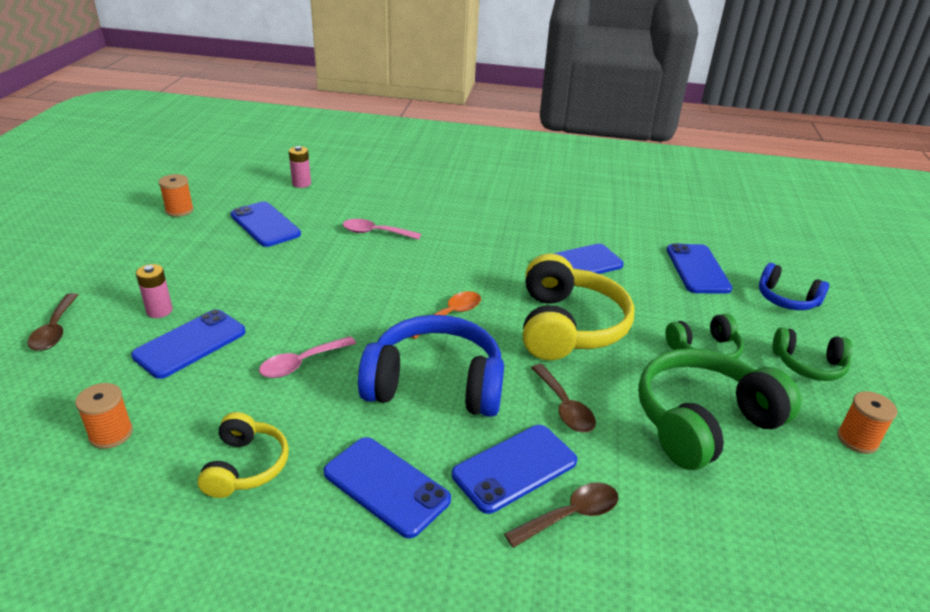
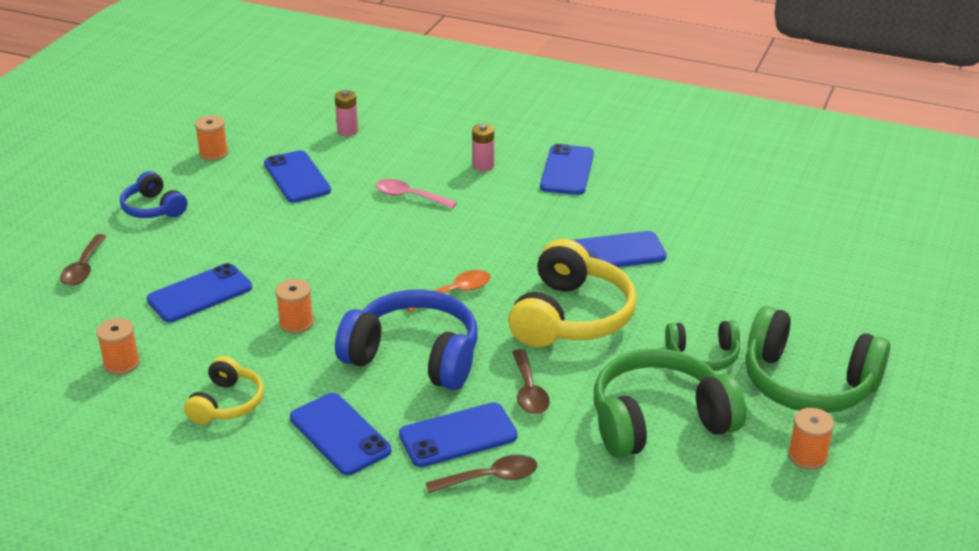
camera: 15 degrees right, 0 degrees up
(159, 311) = (177, 259): pink battery -> pink battery (483, 166)
(301, 363) = (296, 323): pink spoon -> orange spool
(697, 269) = (750, 271): blue phone -> blue phone (567, 170)
(786, 299) = (832, 314): blue headphones -> blue headphones (153, 208)
(808, 365) = (807, 383): green headphones -> green headphones, size x1.82

